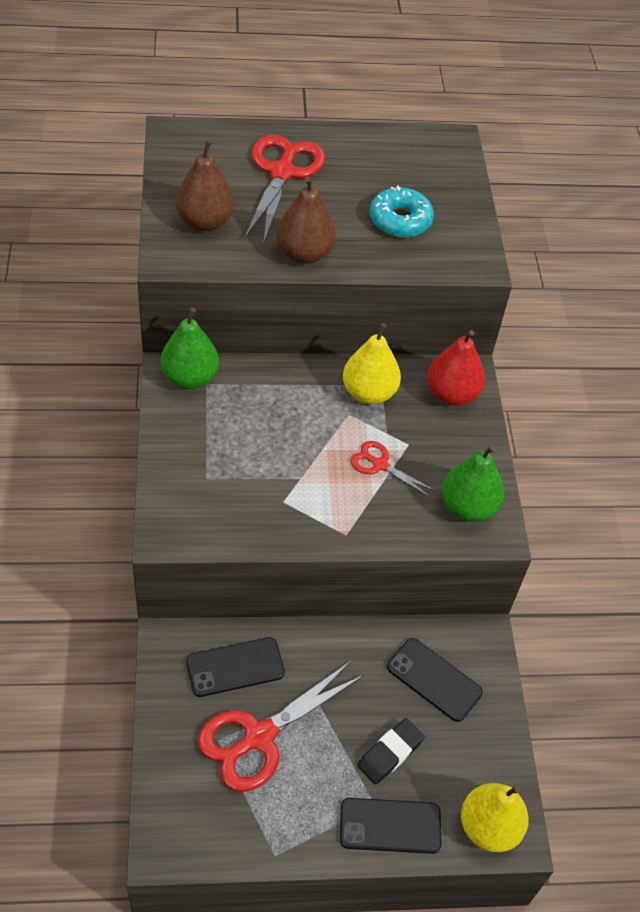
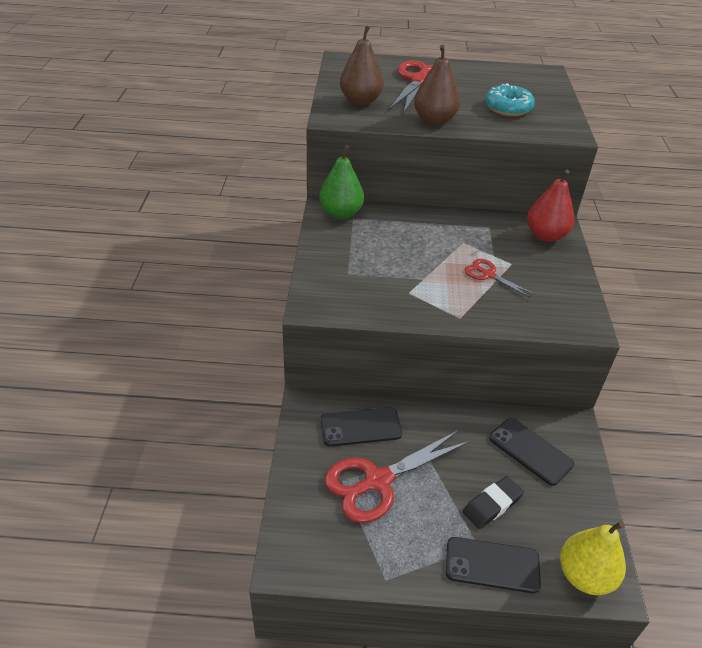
camera: 10 degrees right, 10 degrees down
(369, 393) = (479, 230): yellow pear -> none
(468, 507) = (562, 307): green pear -> none

